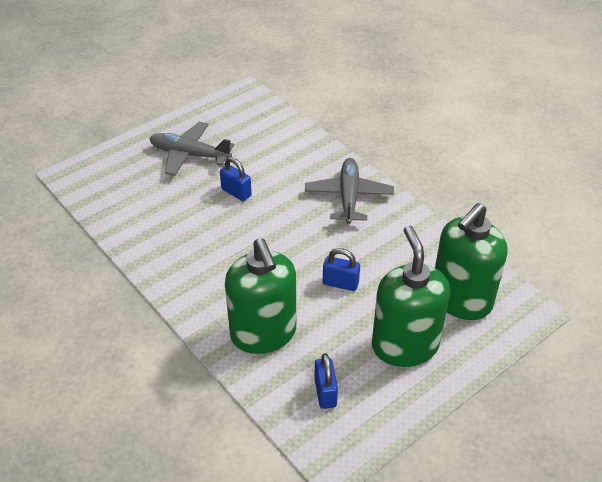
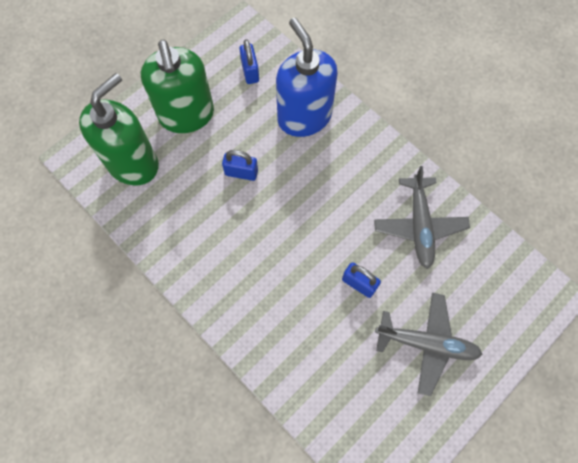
camera: 175 degrees right, 25 degrees up
(263, 333) = (304, 117): green soap dispenser -> blue soap dispenser
(349, 196) = (235, 288): grey plane -> grey plane (419, 225)

